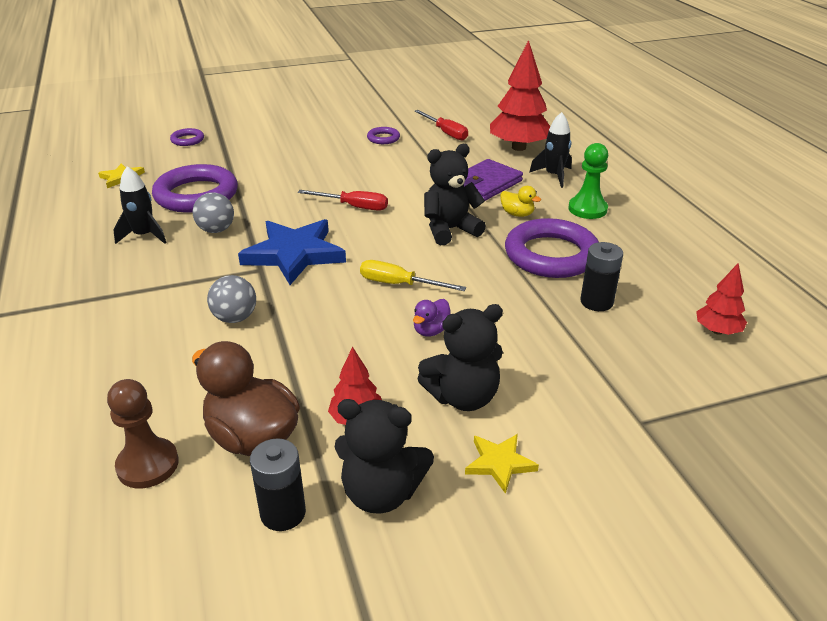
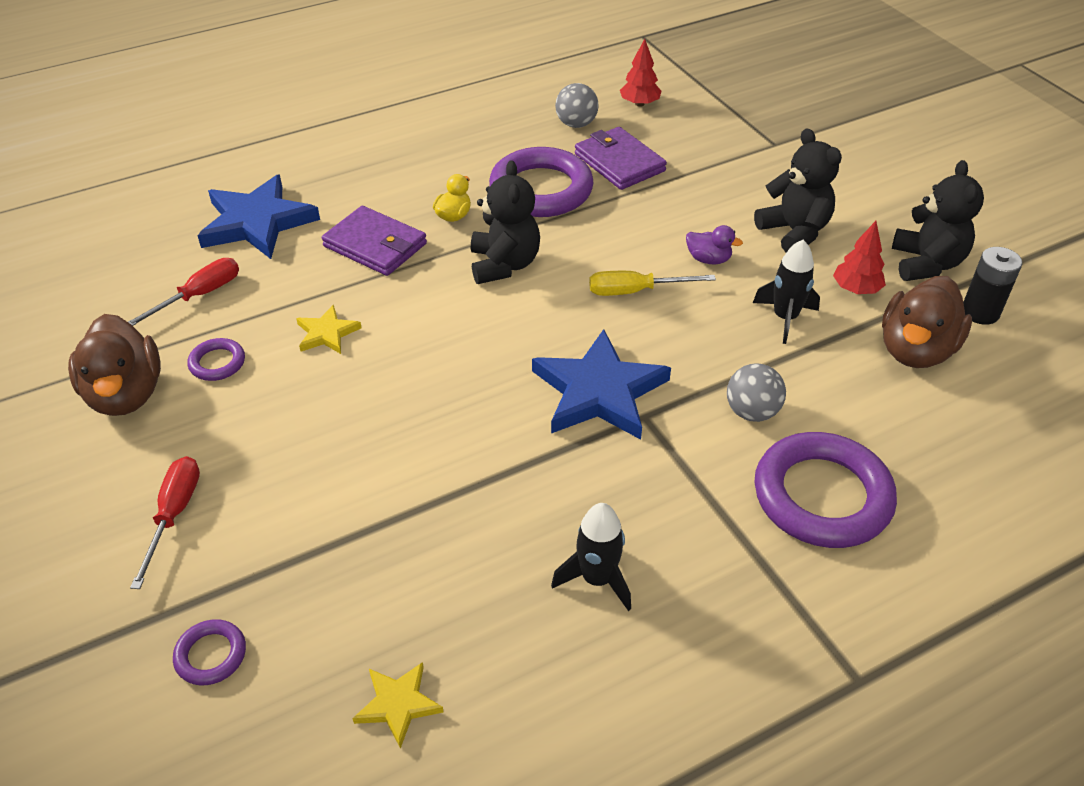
camera: 100 degrees left, 10 degrees up
(148, 465) = (989, 411): brown pawn -> none
(196, 195) = (451, 556): purple ring -> purple ring (822, 496)
(216, 230) = (558, 493): grey ball -> grey ball (576, 124)
(354, 207) = (460, 358): red screwdriver -> red screwdriver (174, 515)
(369, 118) = (126, 394): none -> brown duck
(399, 284) = (635, 291): yellow screwdriver -> yellow screwdriver turned 75 degrees clockwise
(450, 230) = (504, 265): black teddy bear -> black teddy bear turned 150 degrees counterclockwise
(499, 463) = (859, 208): yellow star -> yellow star (327, 333)
(518, 147) = (257, 222): red tree -> blue star
(554, 176) = (346, 191): black rocket -> black rocket (785, 318)
(587, 209) = (432, 166): green pawn -> none
(596, 302) = (619, 162): black battery -> purple wallet

